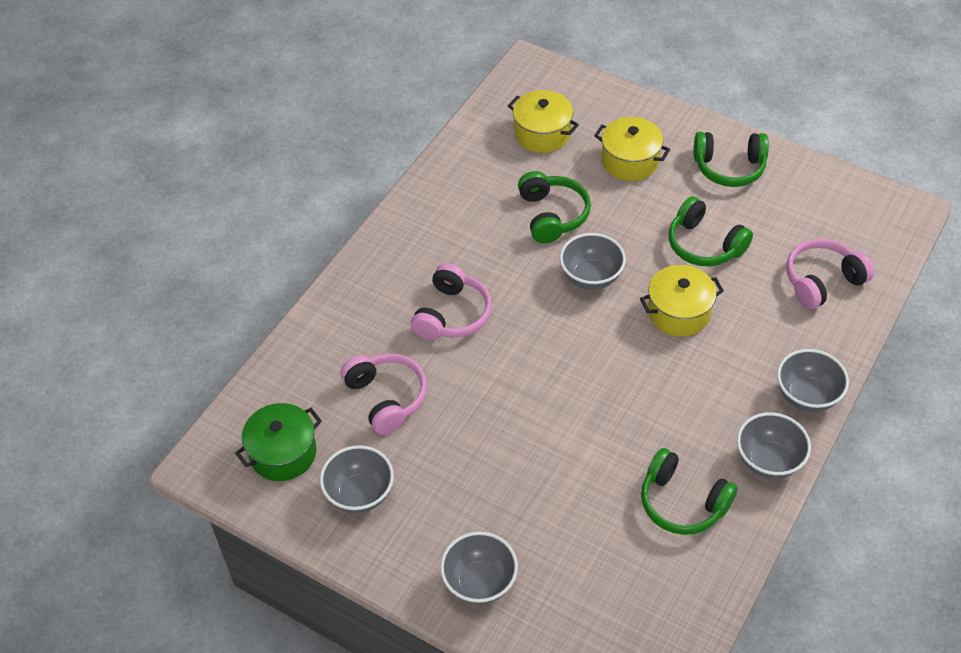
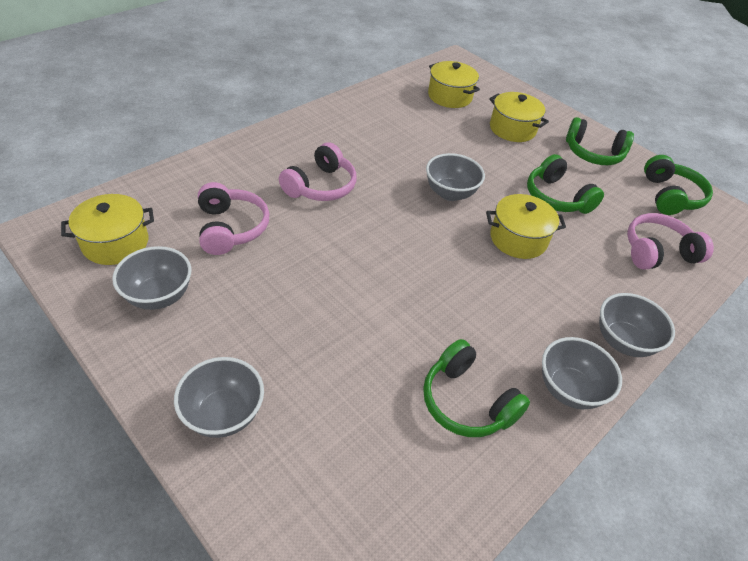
camera: 10 degrees right, 5 degrees down
(283, 453) = (115, 243): green pot -> yellow pot
(552, 215) = (435, 145): green headphones -> green headphones (670, 196)

